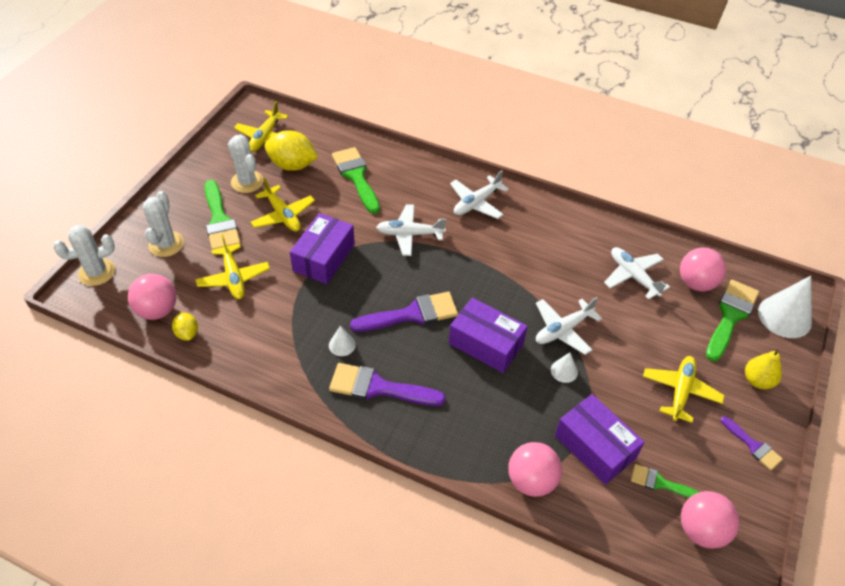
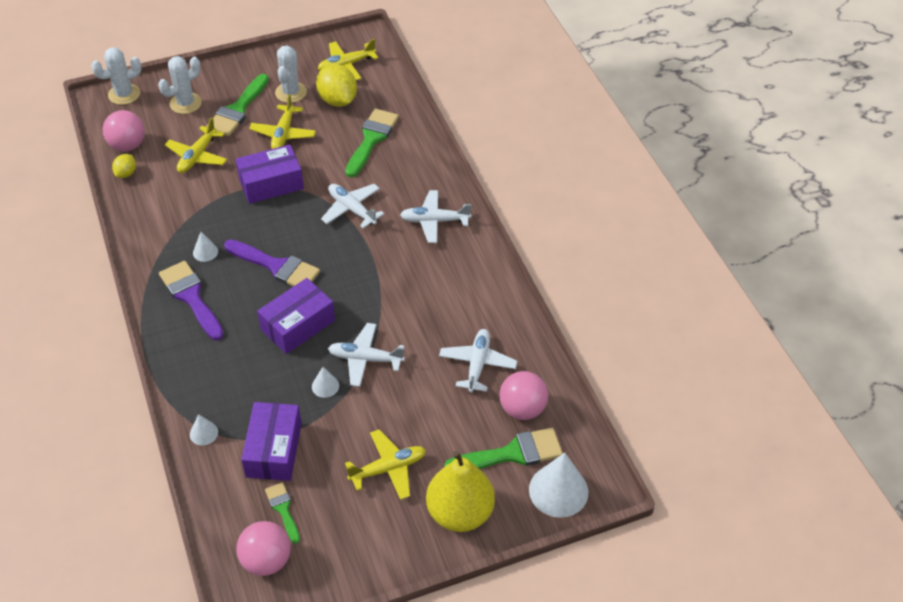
camera: 45 degrees right, 0 degrees up
(97, 272) = (124, 94): white cactus -> white cactus turned 45 degrees counterclockwise
(486, 344) = (298, 325): purple box -> purple box turned 60 degrees clockwise
(531, 480) = (204, 433): pink ball -> white cone
(753, 446) = (385, 548): purple brush -> none
(757, 380) = (460, 512): yellow pear -> yellow pear, size x1.84

